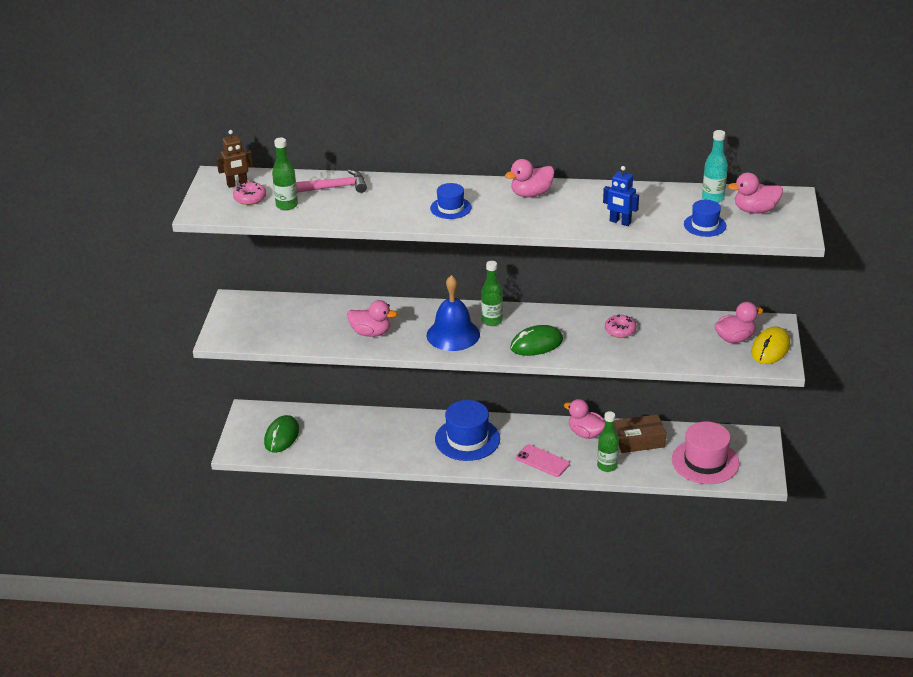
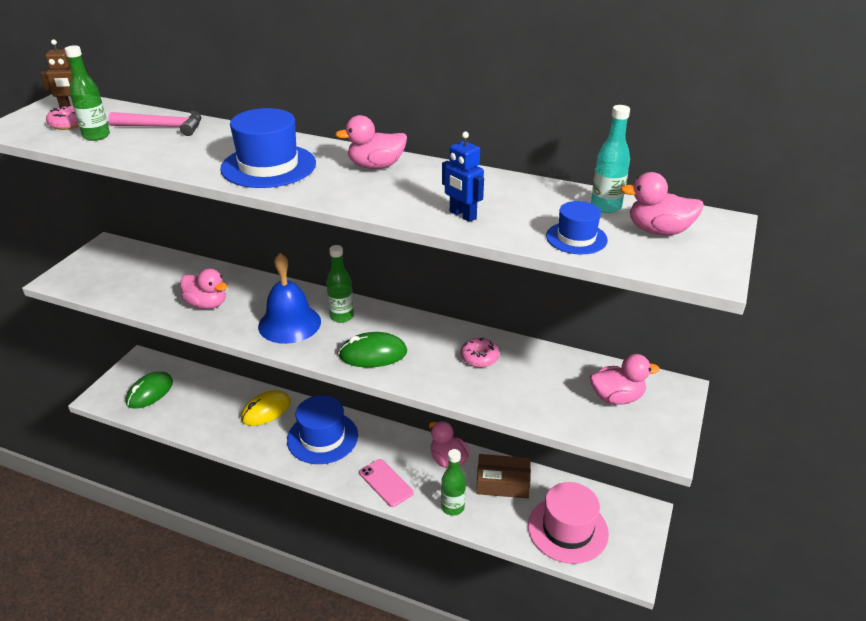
camera: 15 degrees right, 0 degrees up
(450, 208) = (268, 166): blue hat -> blue hat, size x1.80
(770, 348) = (659, 421): yellow mouse -> yellow mouse (266, 410)

